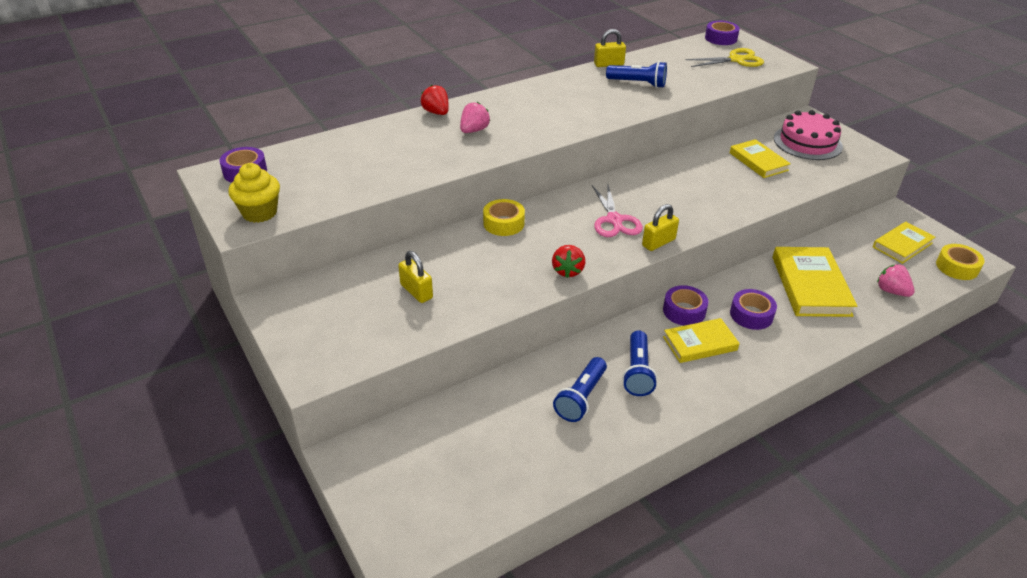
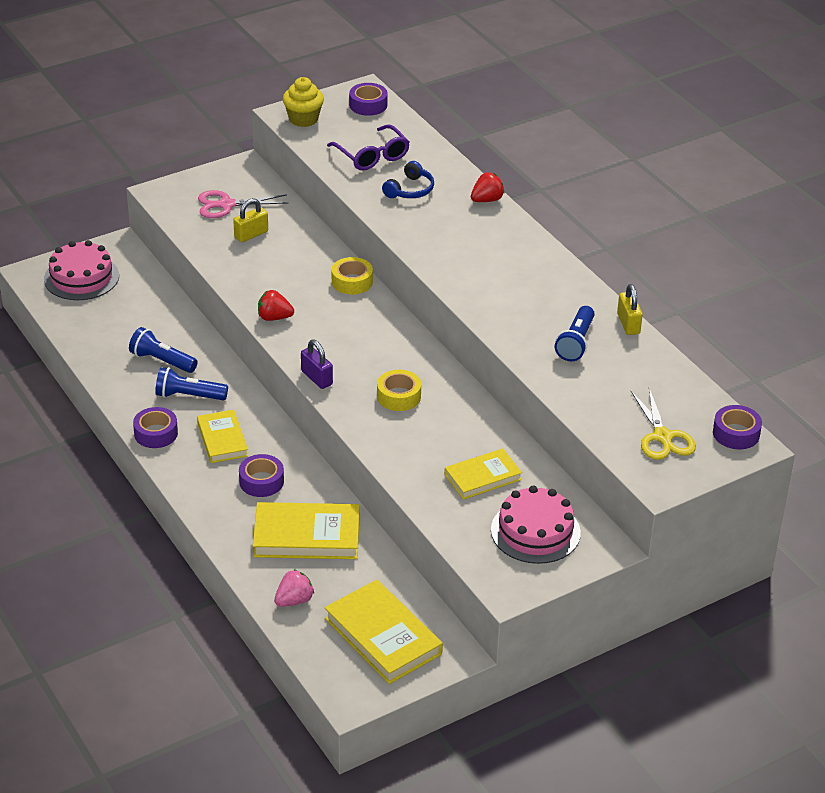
camera: 90 degrees right, 0 degrees up
(349, 169) = (372, 156): none -> purple glasses
(414, 492) = (81, 277): none -> pink cake
(415, 149) = (410, 190): none -> blue headphones
(474, 130) = (449, 223): pink strawberry -> none
(614, 220) = (357, 352): pink scissors -> pink scissors (226, 205)
(658, 242) = (317, 378): yellow padlock -> purple padlock
(684, 311) = (270, 435): purple tape -> purple tape (156, 433)
(902, 245) = (383, 636): yellow book -> yellow book, size x1.57
(957, 267) = (337, 674): yellow tape -> yellow tape (399, 396)

